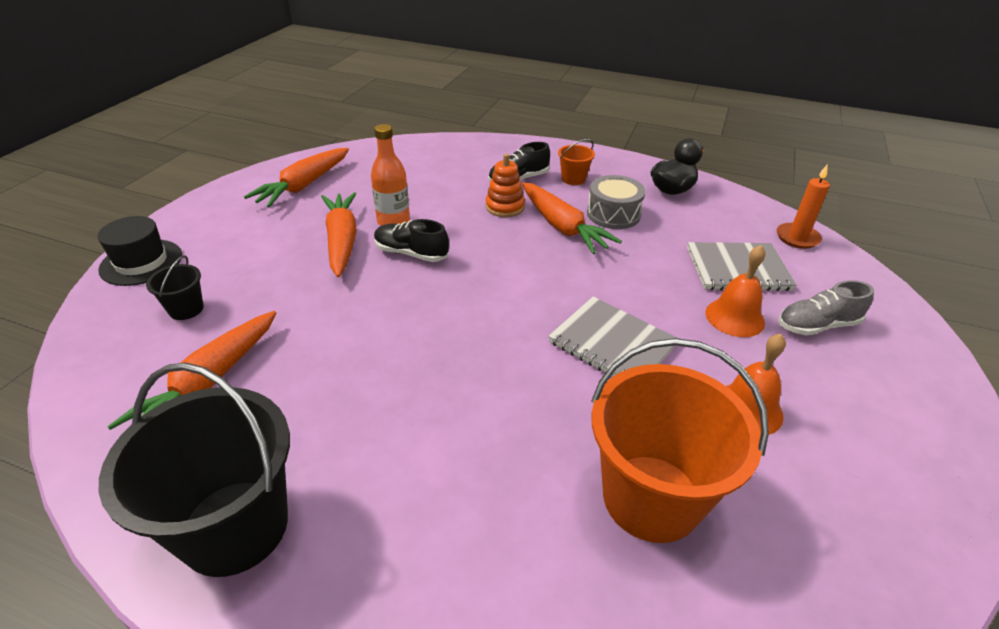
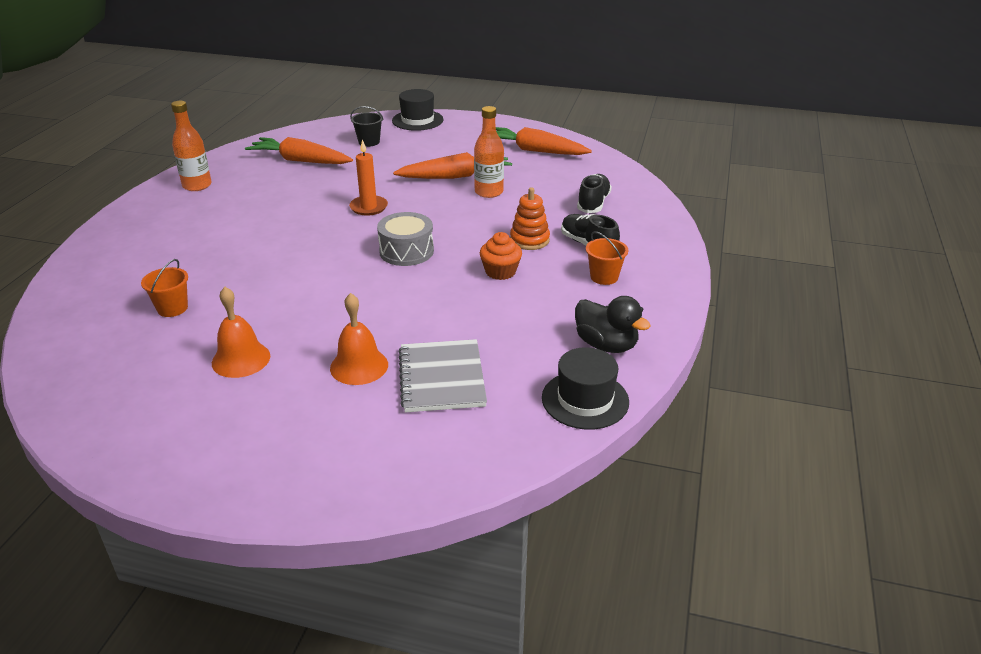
camera: 85 degrees right, 5 degrees down
(235, 527) = (197, 186): black bucket -> orange bottle
(411, 253) = (442, 204): black shoe -> black shoe (593, 203)
(562, 227) = (500, 272): orange carrot -> orange cupcake
(612, 344) = (325, 296): grey notebook -> none
(613, 214) = (534, 301): grey drum -> grey drum (406, 251)
(651, 497) = (172, 308): orange bucket -> orange bucket, size x0.44
(743, 206) = (585, 400): none -> black hat
(797, 238) = (517, 436): orange candle -> orange candle (369, 207)
(817, 325) = (345, 420): grey shoe -> none

